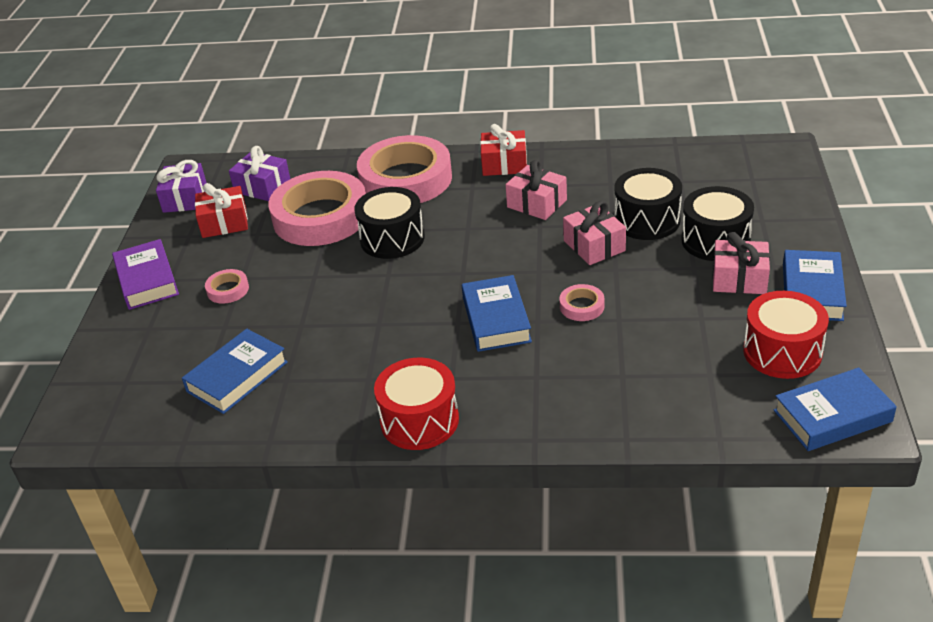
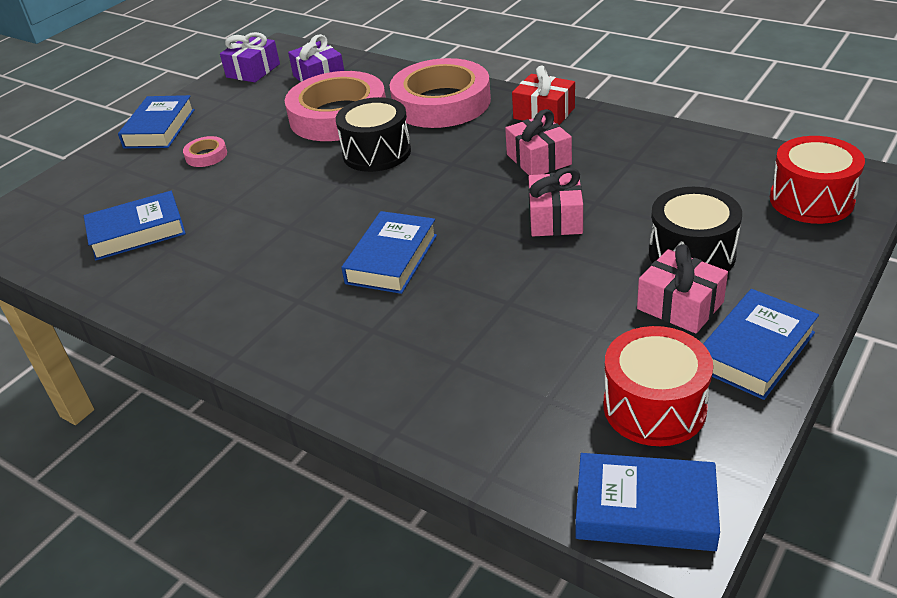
camera: 30 degrees right, 0 degrees up
(147, 280) = (159, 128): purple book -> blue book
(224, 223) = (260, 99): red gift -> none
(419, 420) = (231, 330): red drum -> red drum (811, 200)
(582, 306) = (484, 275): pink tape -> none
(647, 220) = (635, 209): black drum -> none

